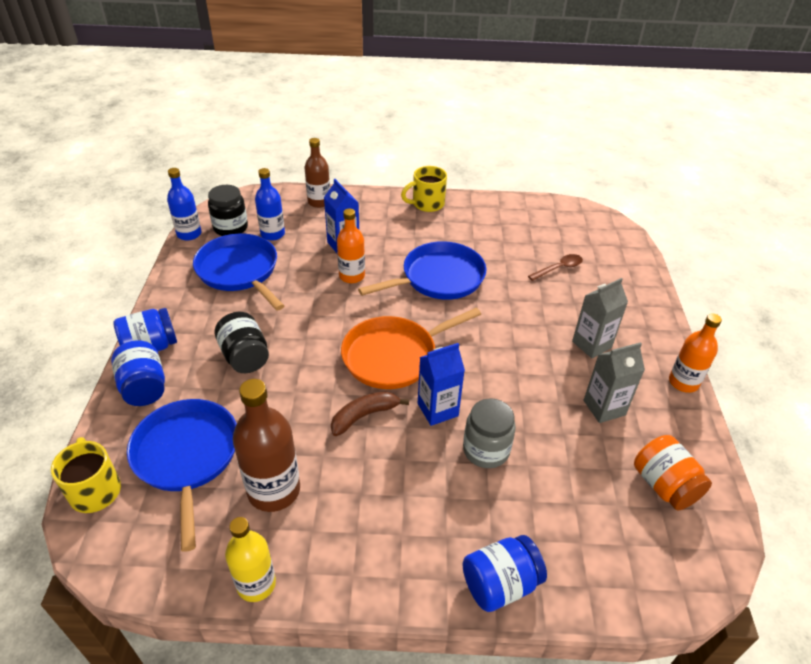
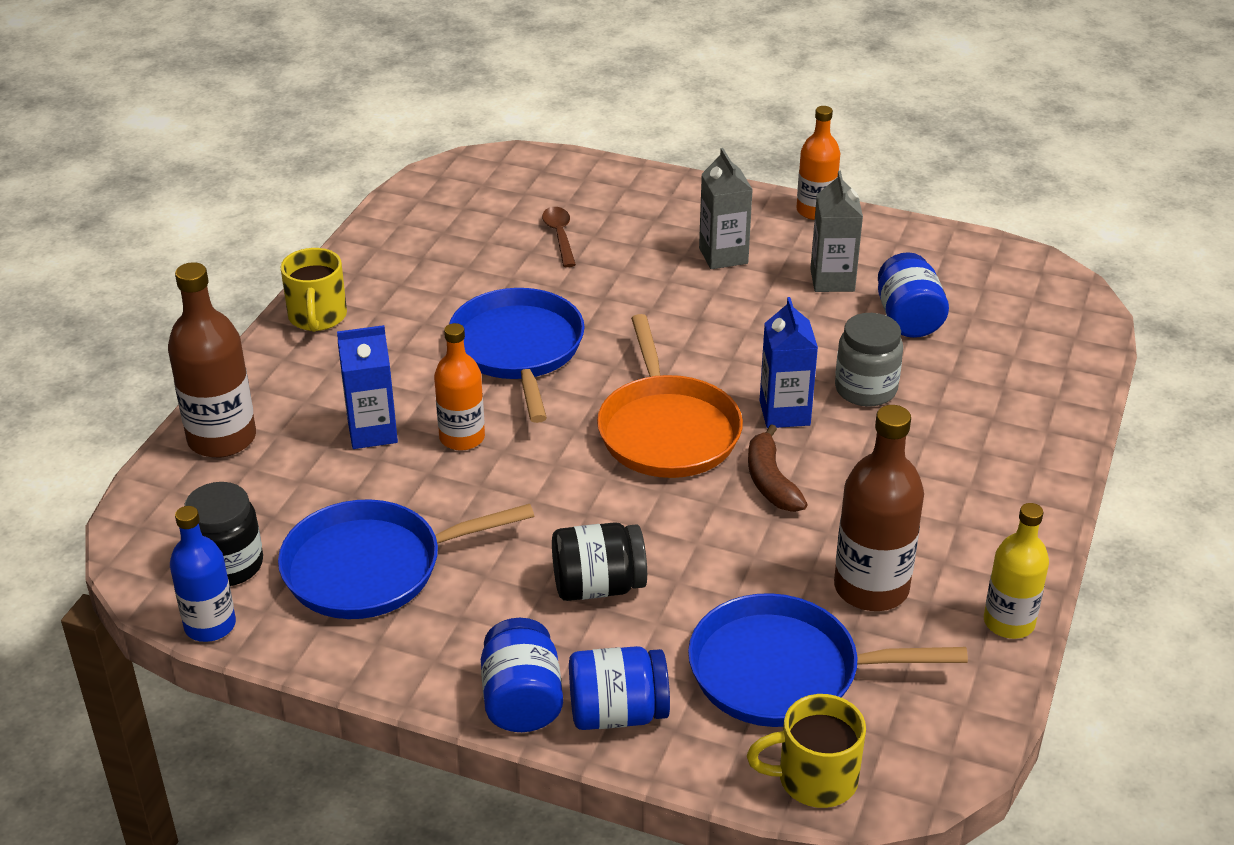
camera: 70 degrees left, 5 degrees down
(272, 234) = (285, 512): blue bottle -> none
(319, 202) = (222, 438): brown bottle -> brown bottle, size x1.50
(500, 584) = (1051, 427): blue jar -> blue jar (908, 319)
(664, 485) = (956, 276): orange jar -> none

